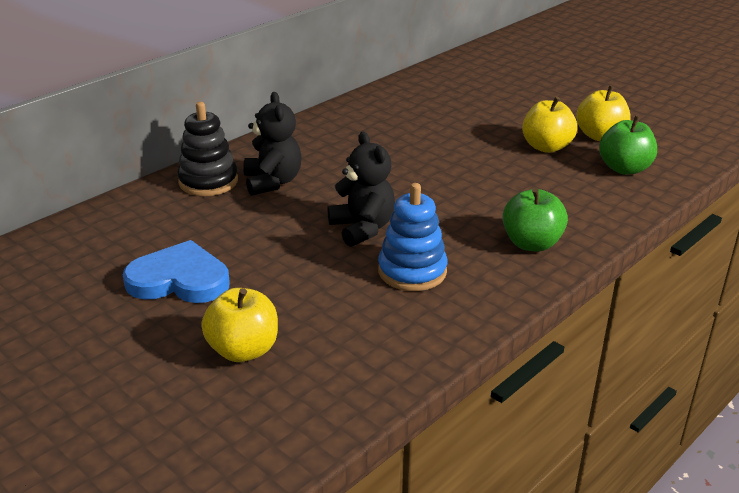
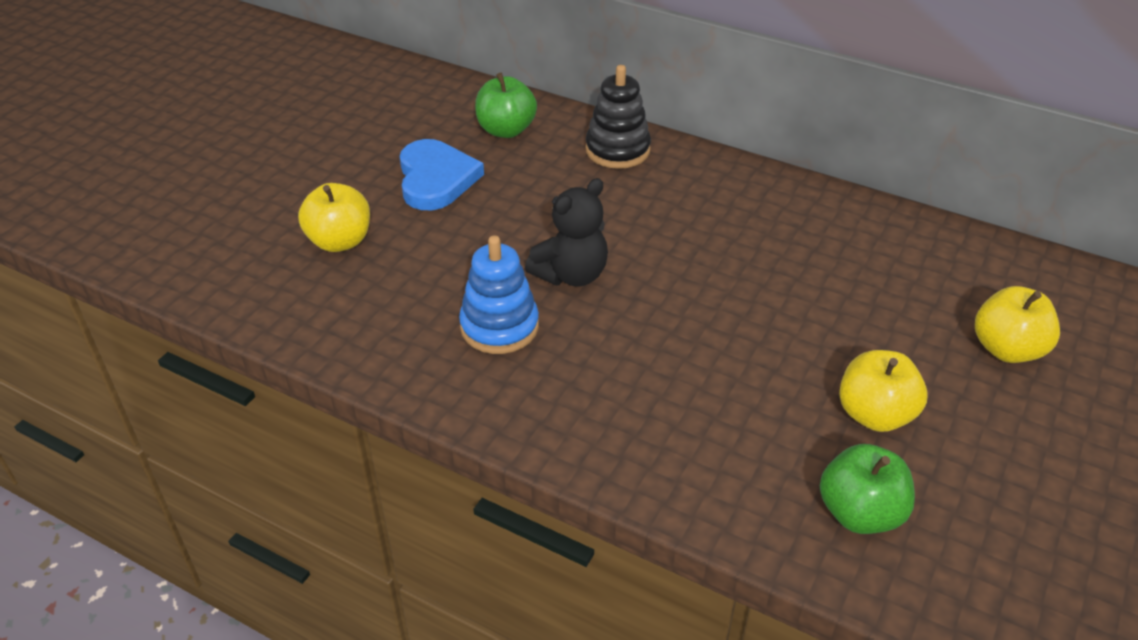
camera: 75 degrees right, 10 degrees up
(272, 182) = (638, 191): black teddy bear -> none
(531, 243) = (596, 422): green apple -> green apple (506, 130)
(600, 136) = (956, 477): yellow apple -> yellow apple (1007, 349)

